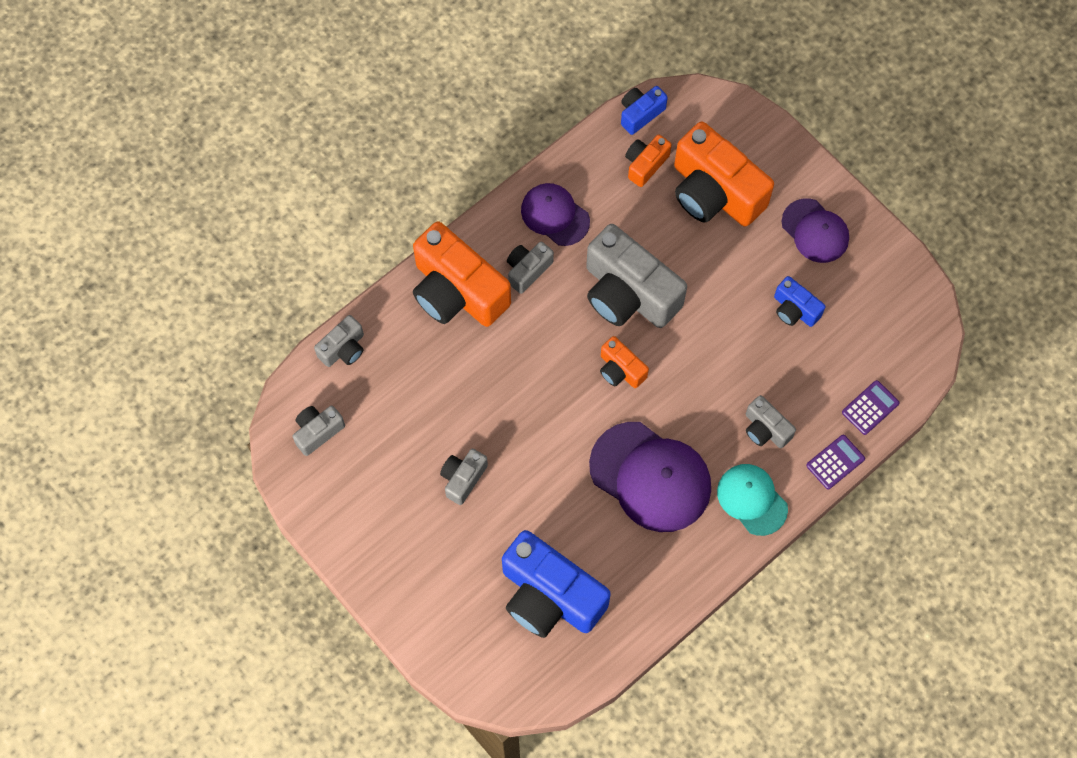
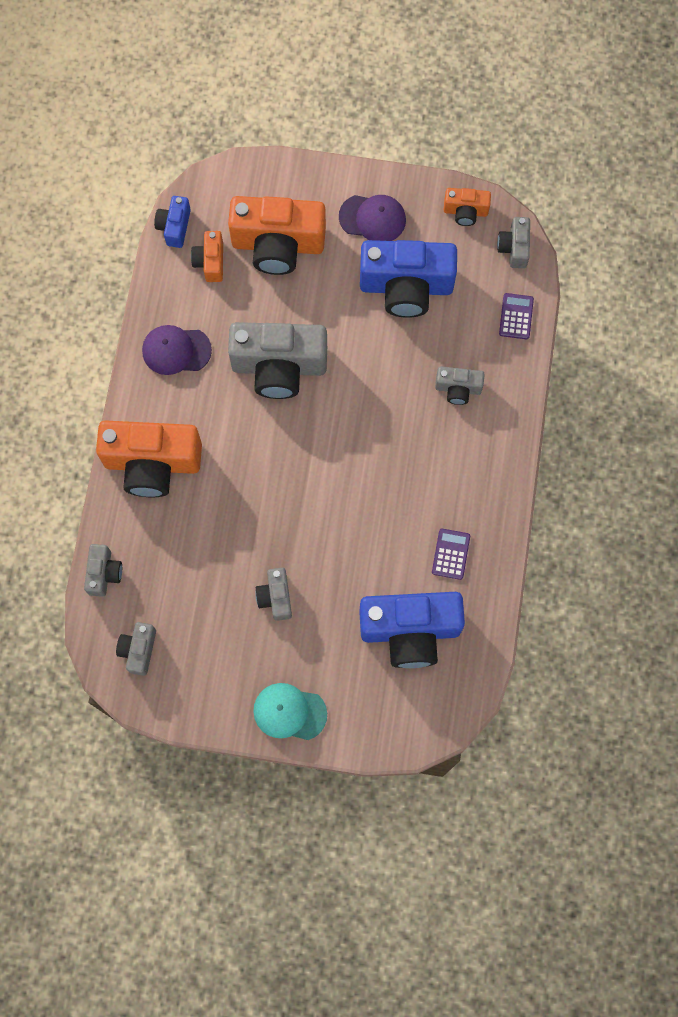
camera: 40 degrees left, 5 degrees up
(527, 270) = (191, 407): grey camera -> grey camera (514, 248)
(620, 370) = (321, 427): orange camera -> orange camera (465, 211)
(650, 477) = (407, 487): purple cap -> none
(752, 499) = (491, 446): turquoise cap -> turquoise cap (289, 712)
(794, 309) = (406, 287): blue camera -> blue camera, size x2.05
(835, 462) = (524, 374): purple calculator -> purple calculator (450, 554)

